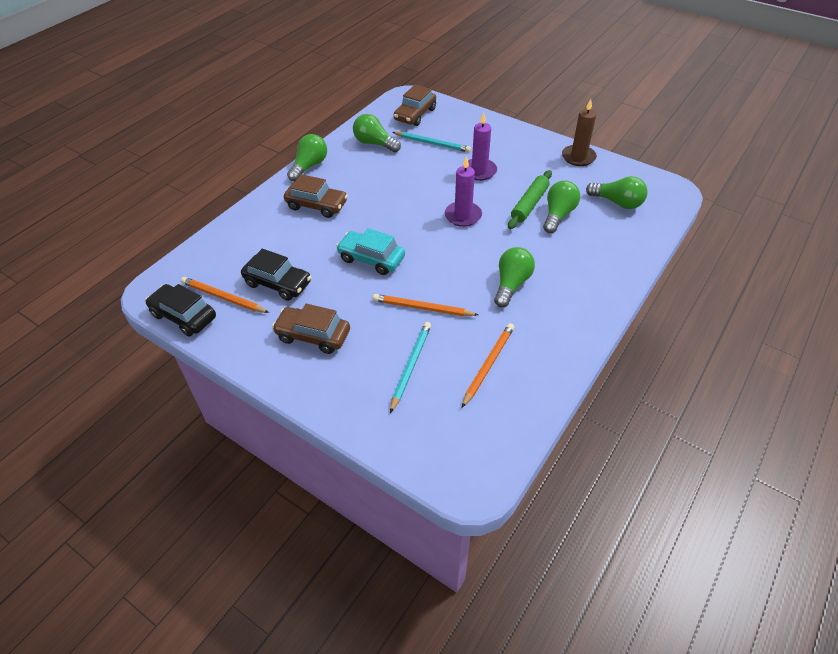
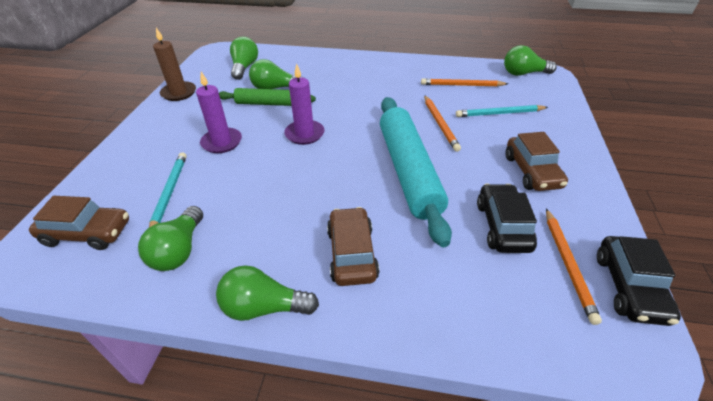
camera: 115 degrees left, 5 degrees down
(371, 259) = (408, 171): turquoise car -> turquoise rolling pin
(511, 284) = (376, 92): green light bulb -> green light bulb (523, 73)

